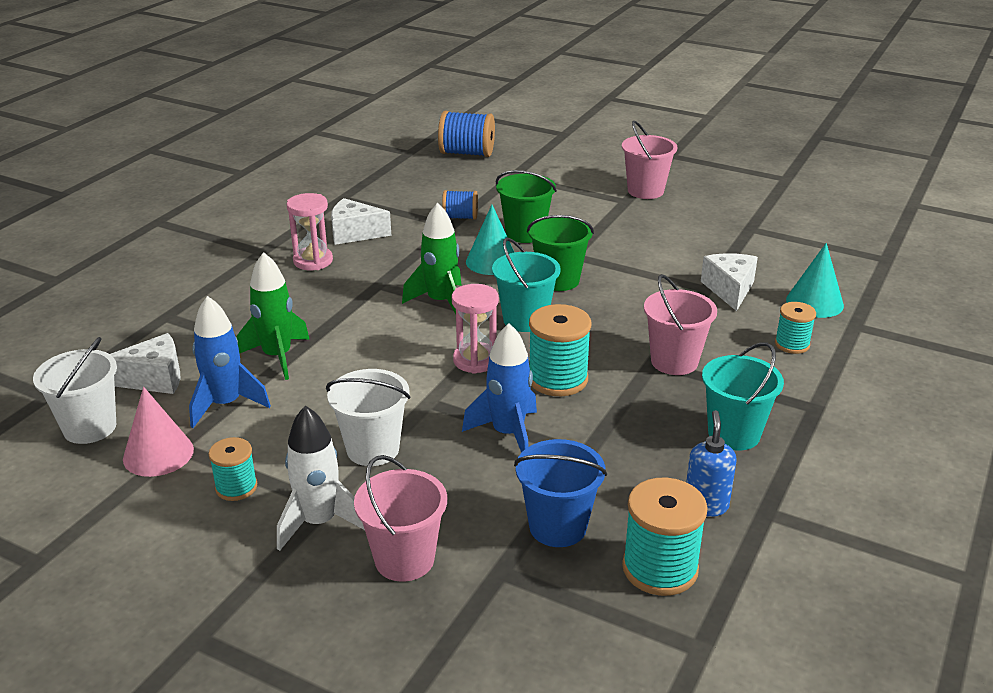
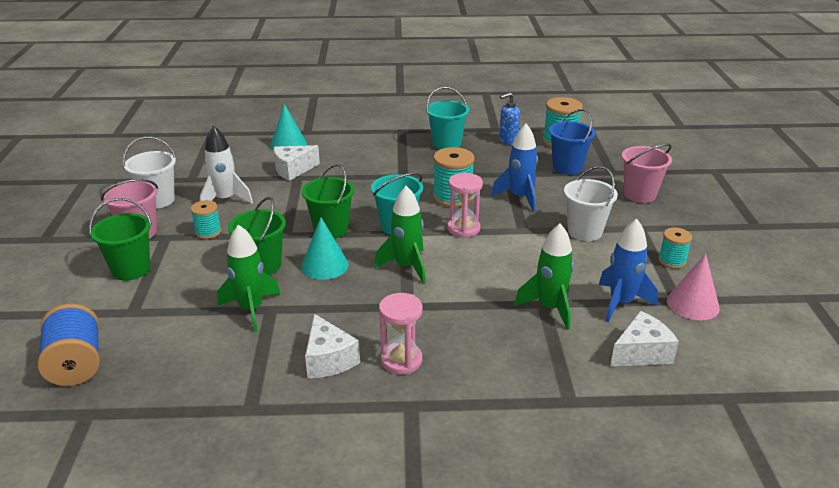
camera: 120 degrees left, 0 degrees up
(89, 427) = (718, 349): white bucket -> white bucket (158, 200)
(154, 379) = (641, 353): white cheese -> white cheese turned 105 degrees clockwise
(319, 522) = (654, 225): white rocket -> white rocket (225, 200)
(460, 217) = (251, 309): blue spool -> green rocket
(579, 181) = (131, 269): none -> green bucket
(674, 361) = (396, 170): pink bucket -> none
(792, 344) = (344, 144): turquoise spool -> turquoise spool (208, 232)

